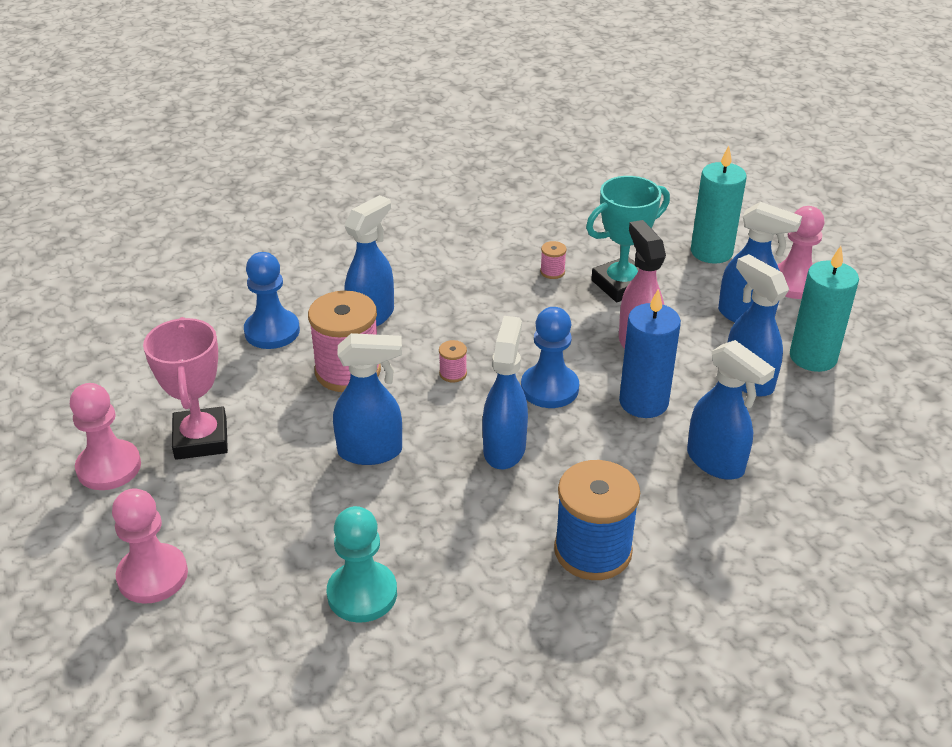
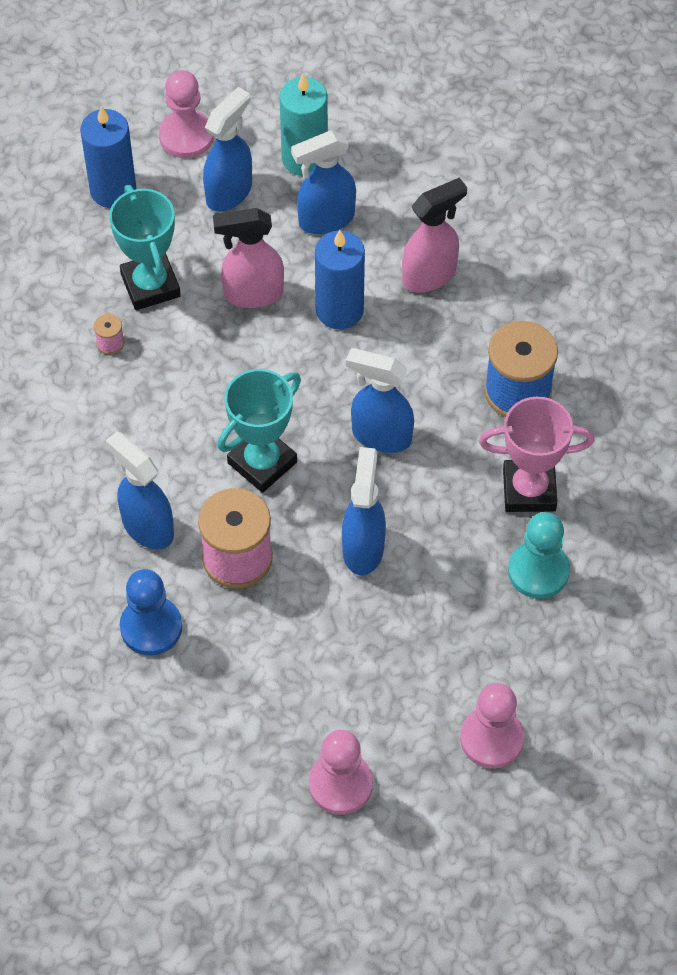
camera: 80 degrees left, 20 degrees up
(201, 439) = (315, 699): pink trophy -> pink trophy (529, 490)
(453, 373) = (262, 462): pink spool -> turquoise trophy
(549, 388) = (303, 383): blue pawn -> none
(711, 252) = (113, 190): turquoise candle -> blue candle
(716, 462) = (430, 275): blue spray bottle -> pink spray bottle

